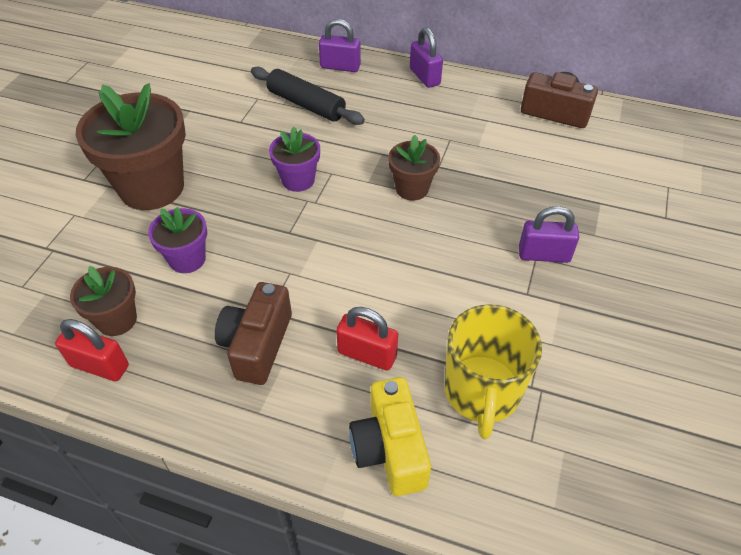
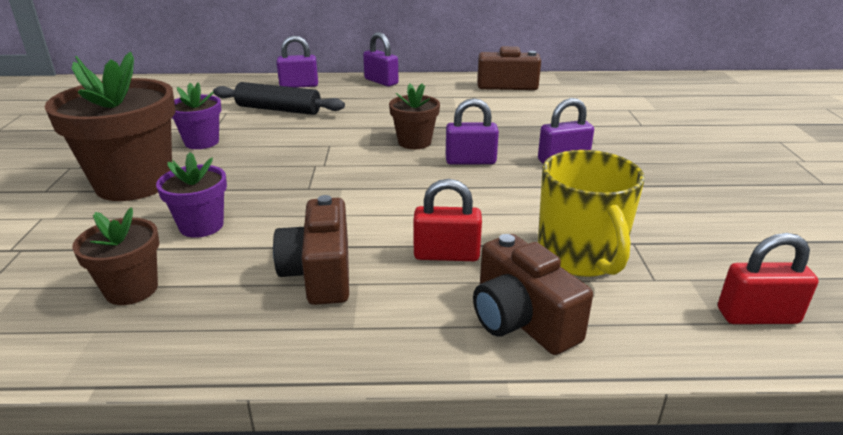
camera: 20 degrees left, 20 degrees down
(100, 366) = (123, 333): red padlock -> red padlock (757, 316)
(298, 180) = (298, 154): purple flower pot -> purple flower pot (202, 142)
(389, 449) = (521, 320): yellow camera -> brown camera
(451, 231) = (470, 161): none -> purple padlock

